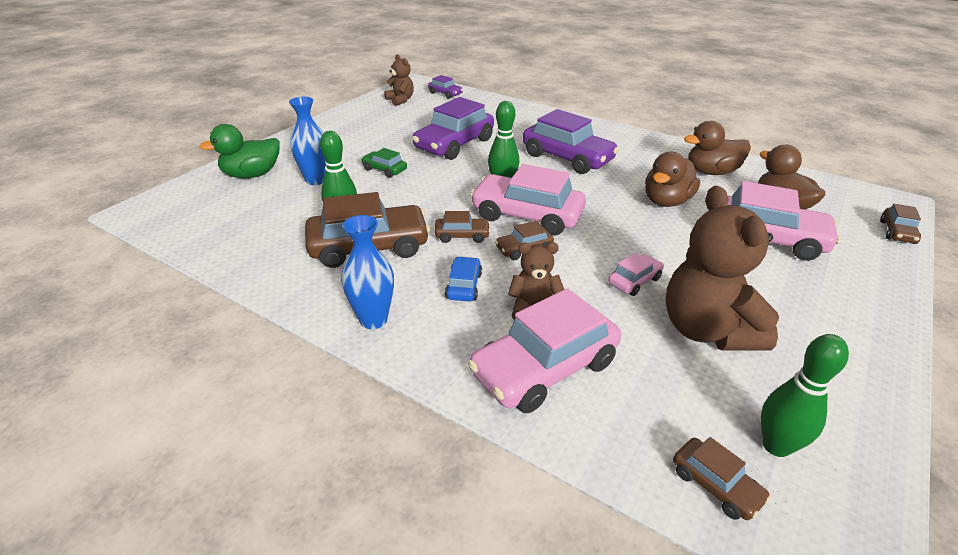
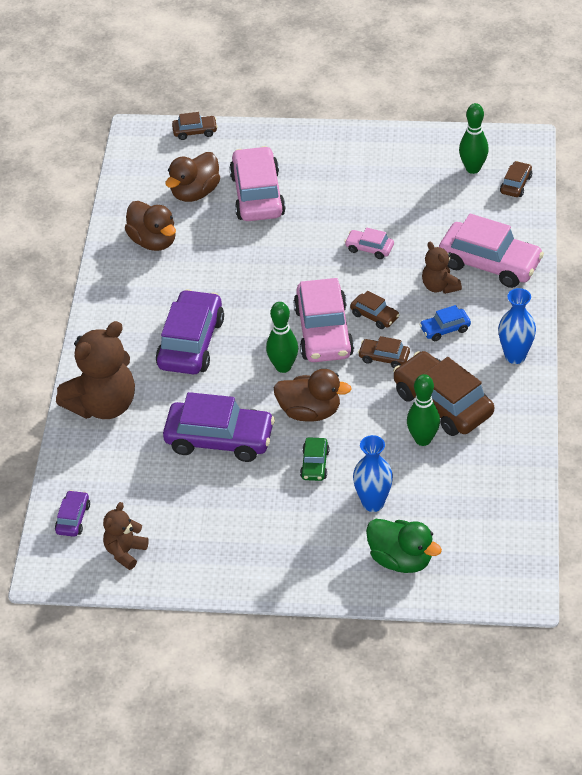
camera: 115 degrees left, 10 degrees up
(462, 235) = (384, 358): brown car -> brown car turned 45 degrees counterclockwise
(666, 201) = (235, 257): brown duck -> brown duck (310, 412)
(707, 330) = (397, 206): brown teddy bear -> brown teddy bear (103, 405)

